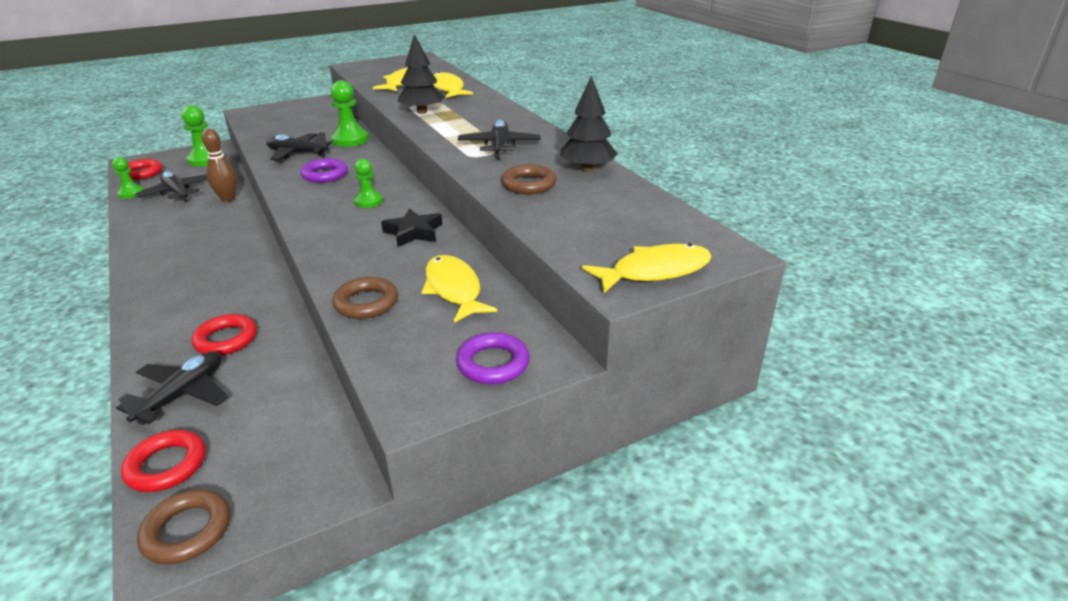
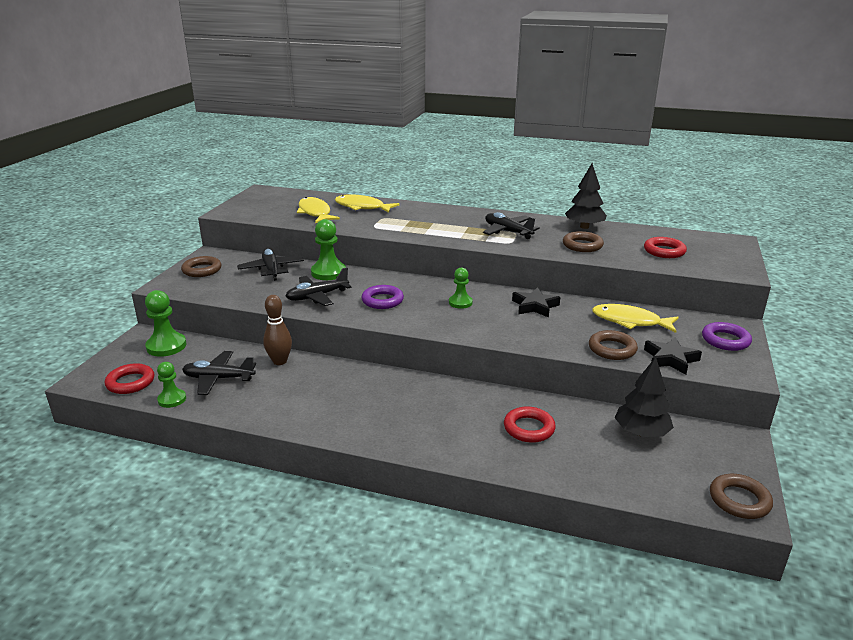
camera: 45 degrees left, 5 degrees down
(167, 465) = (663, 491): red ring -> red ring (664, 251)
(182, 394) = (583, 464): black plane -> black plane (271, 270)
(289, 109) = (202, 270): none -> brown ring
(386, 344) = (670, 359): none -> black star
(422, 112) = (395, 228): black tree -> black tree (641, 432)
(654, 271) = (734, 260): yellow fish -> none

